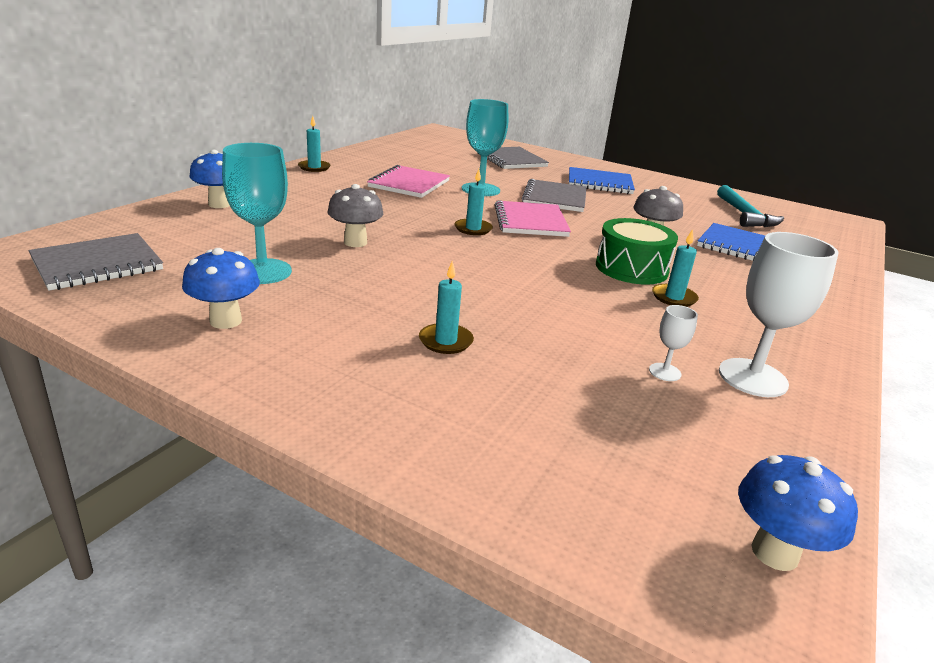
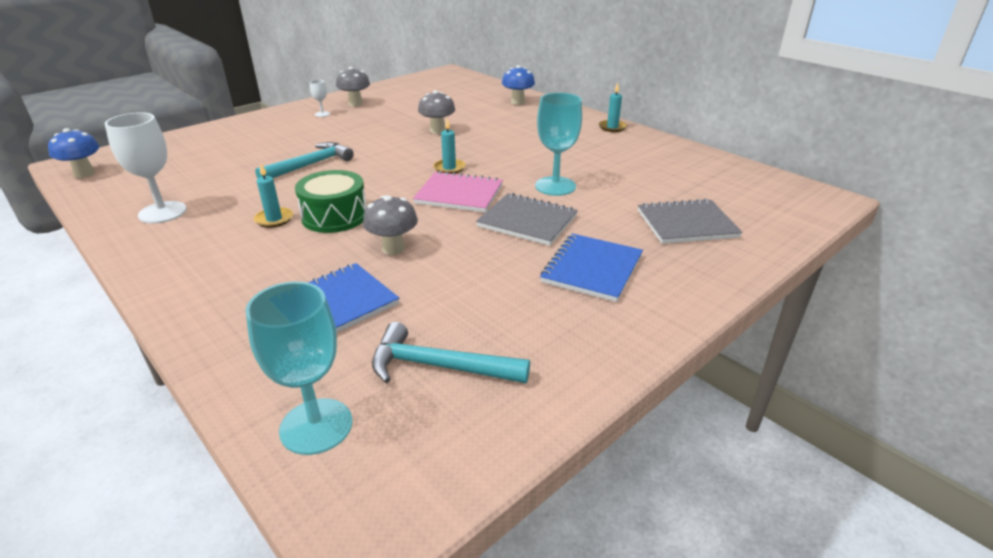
camera: 110 degrees right, 5 degrees up
(97, 264) = (432, 84): grey notebook -> none
(225, 321) = (355, 104): blue mushroom -> grey mushroom
(262, 271) = (406, 110): turquoise goblet -> turquoise goblet (316, 426)
(409, 184) = (570, 157): pink notebook -> none
(445, 341) = (294, 140): turquoise candle -> none
(526, 307) = (310, 165): none -> turquoise hammer
(665, 372) = (202, 187): white goblet -> white goblet (322, 114)

